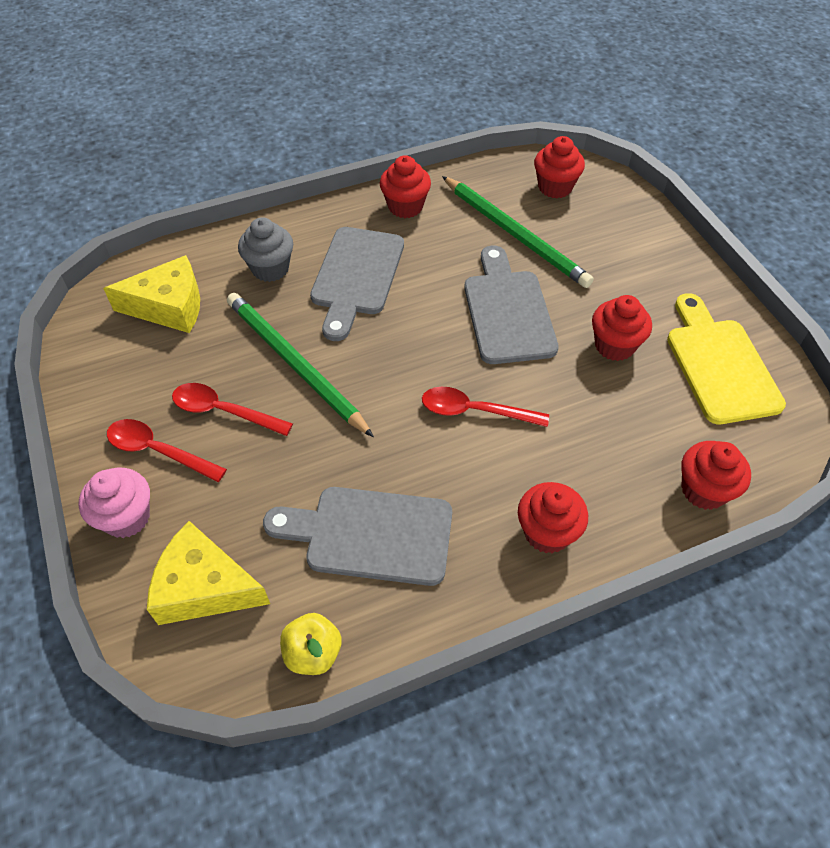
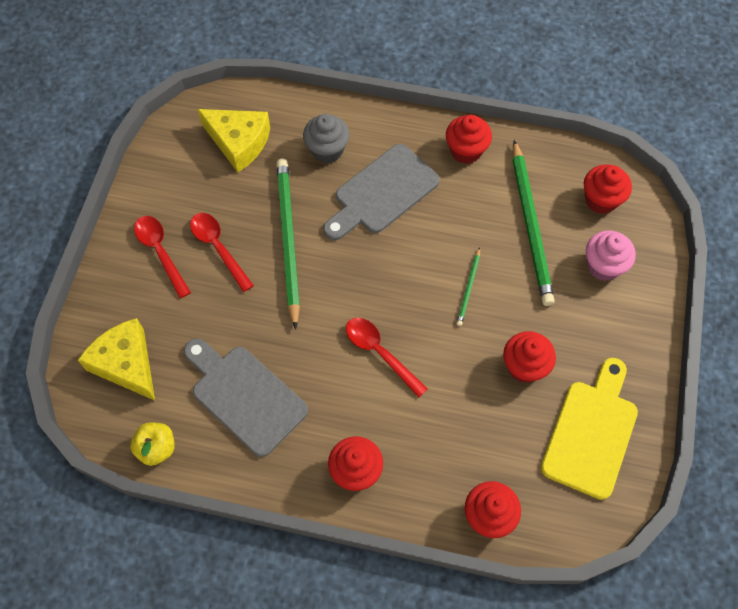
camera: 35 degrees right, 10 degrees up
(126, 517) = (113, 287): pink cupcake -> pink cupcake (603, 266)
(507, 311) = (468, 288): grey cutting board -> green pencil

